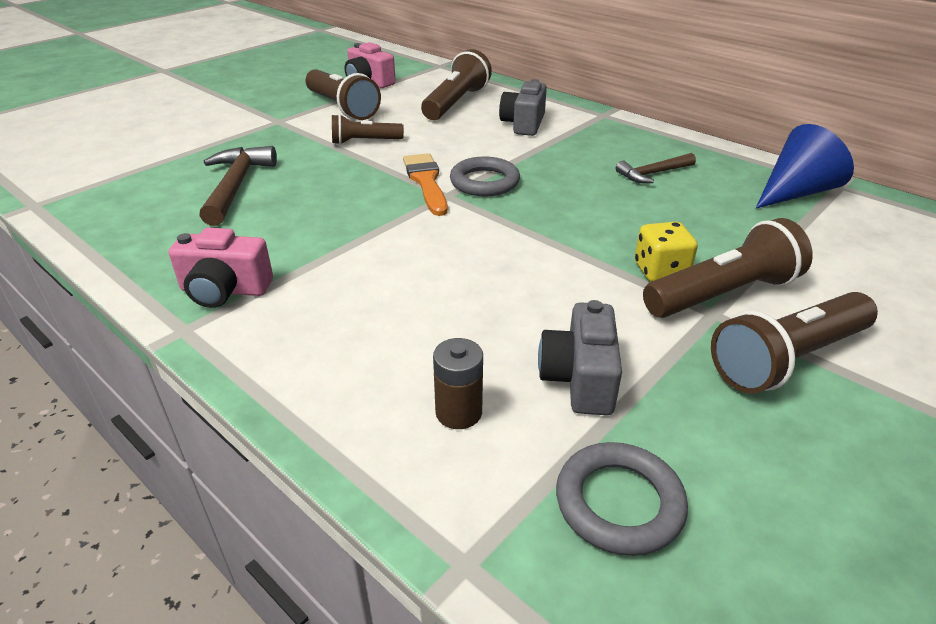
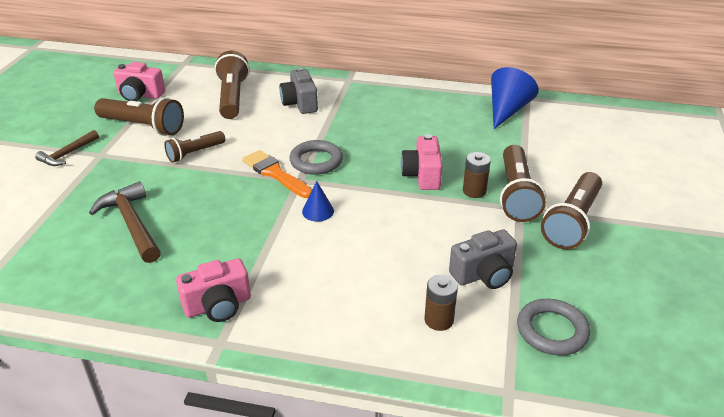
camera: 30 degrees left, 0 degrees up
(434, 232) = (318, 211): none -> blue cone
(579, 379) = (483, 274): grey camera -> grey camera turned 90 degrees counterclockwise
(603, 232) = (422, 175): none -> pink camera
(653, 174) = (417, 121): brown hammer -> brown hammer (67, 154)
(660, 271) = (474, 191): yellow dice -> brown battery
(722, 294) = (516, 194): brown flashlight -> brown flashlight turned 150 degrees clockwise

